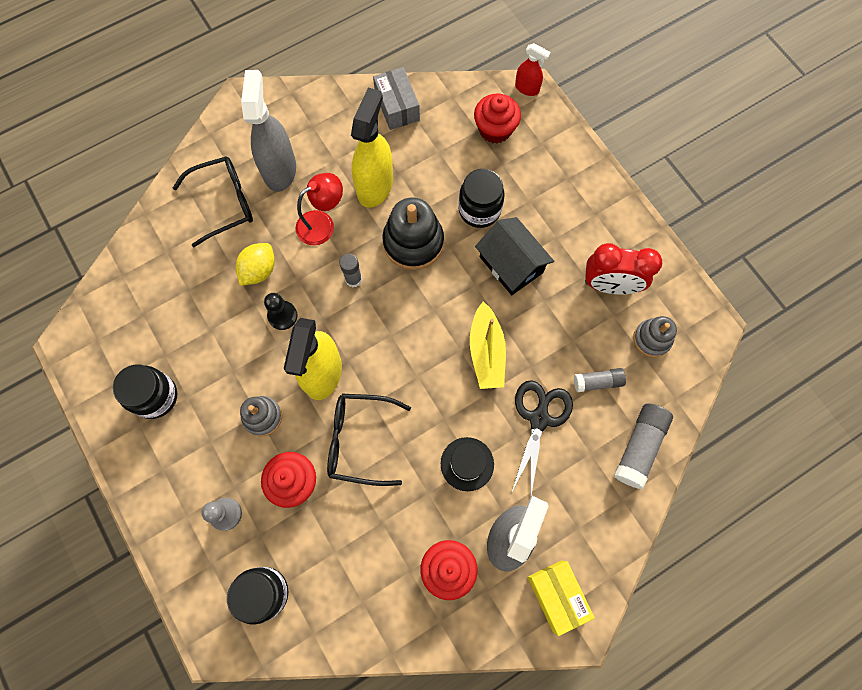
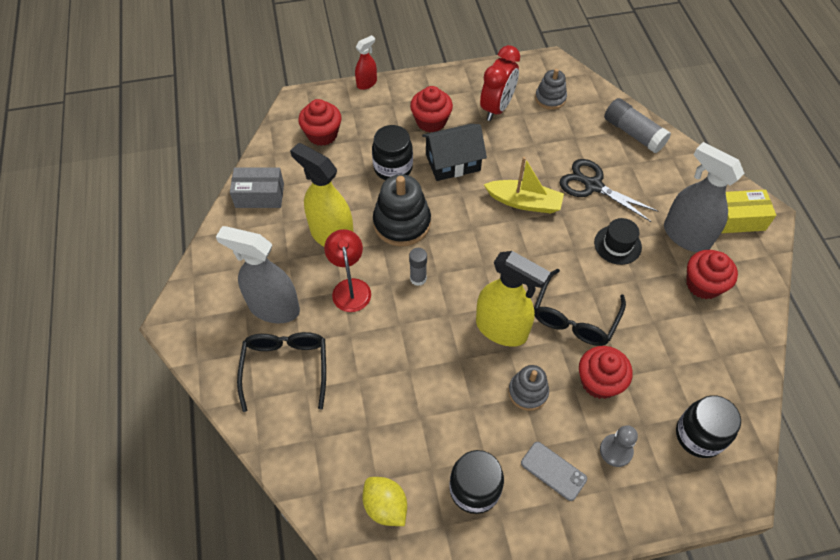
camera: 70 degrees left, 15 degrees down
(190, 460) = (553, 471): none -> grey phone
(259, 270) = (375, 355): yellow lemon -> yellow lemon (385, 506)
(282, 316) = (431, 347): black pawn -> none
(527, 88) = (295, 102): red spray bottle -> red spray bottle (367, 83)
(559, 224) = (431, 121): none -> red cupcake
(597, 382) = (574, 140): grey glue stick -> none

